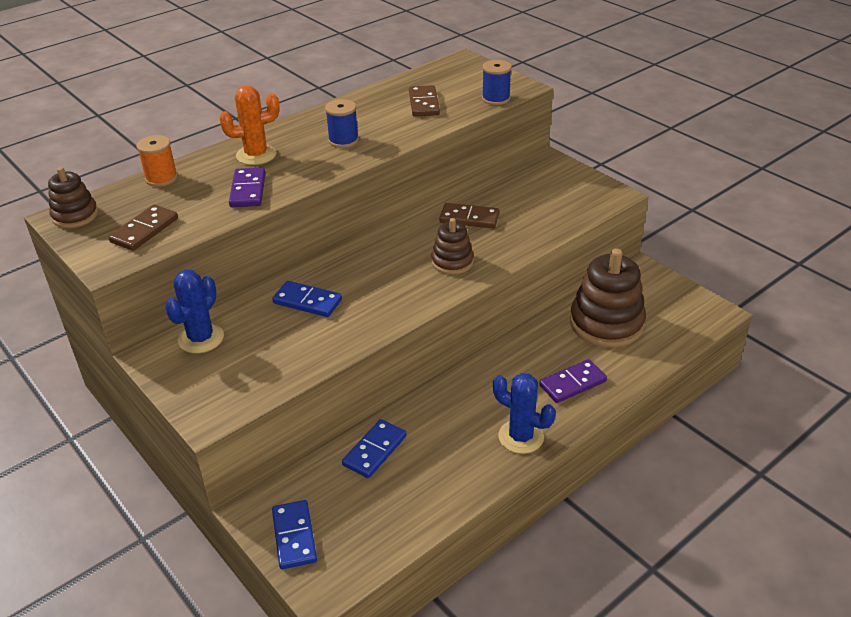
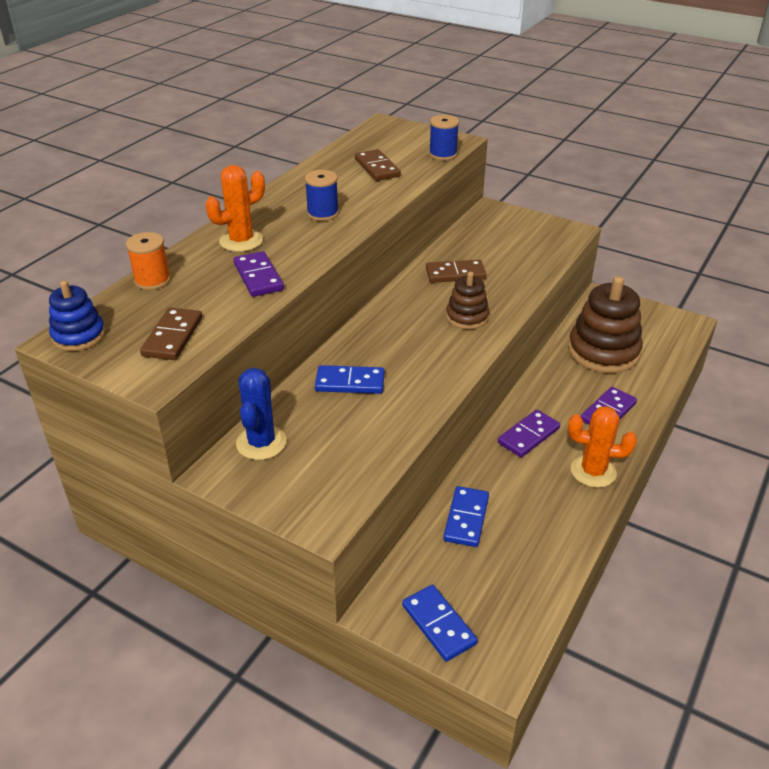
camera: 20 degrees left, 0 degrees up
(75, 215) = (79, 336): brown stacking toy -> blue stacking toy
(480, 388) = (528, 435): none -> purple domino
(521, 437) = (593, 471): blue cactus -> orange cactus

